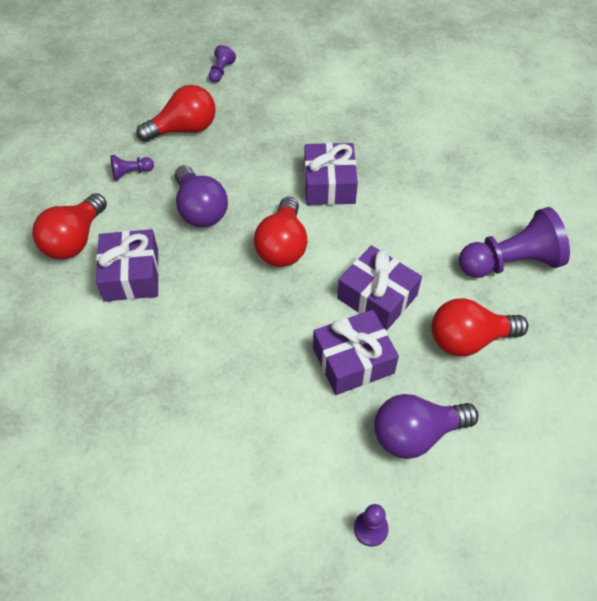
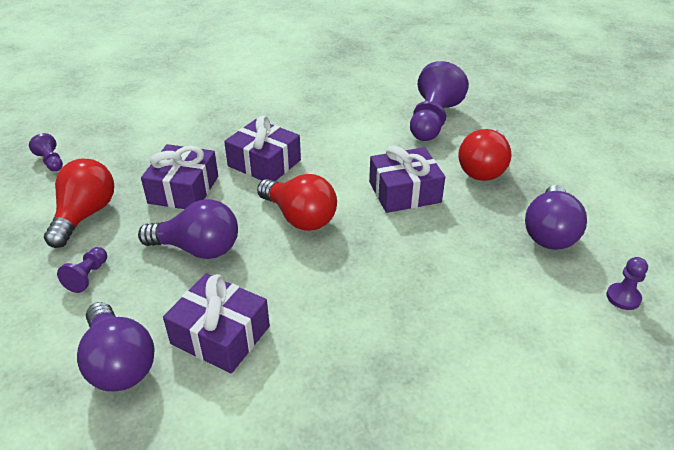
camera: 55 degrees left, 15 degrees down
(75, 240) = (119, 363): red light bulb -> purple light bulb
(353, 360) = (455, 233): purple gift -> purple gift (183, 189)

